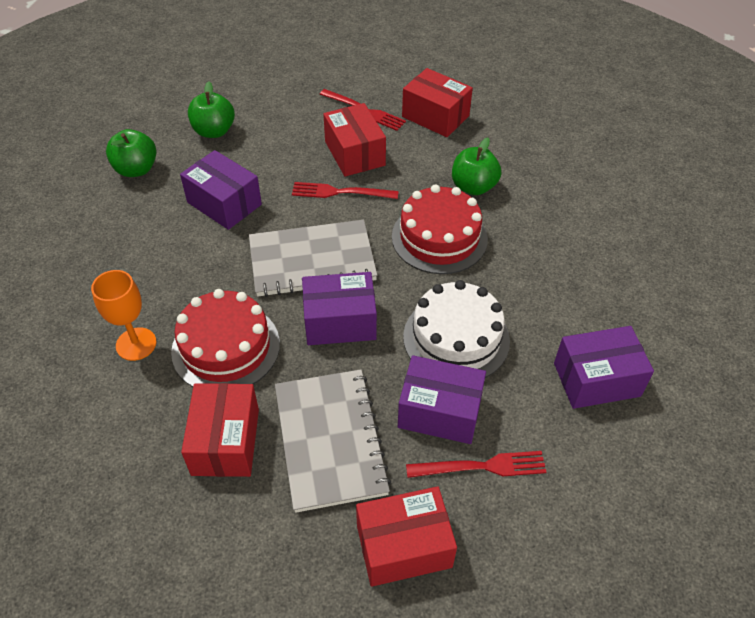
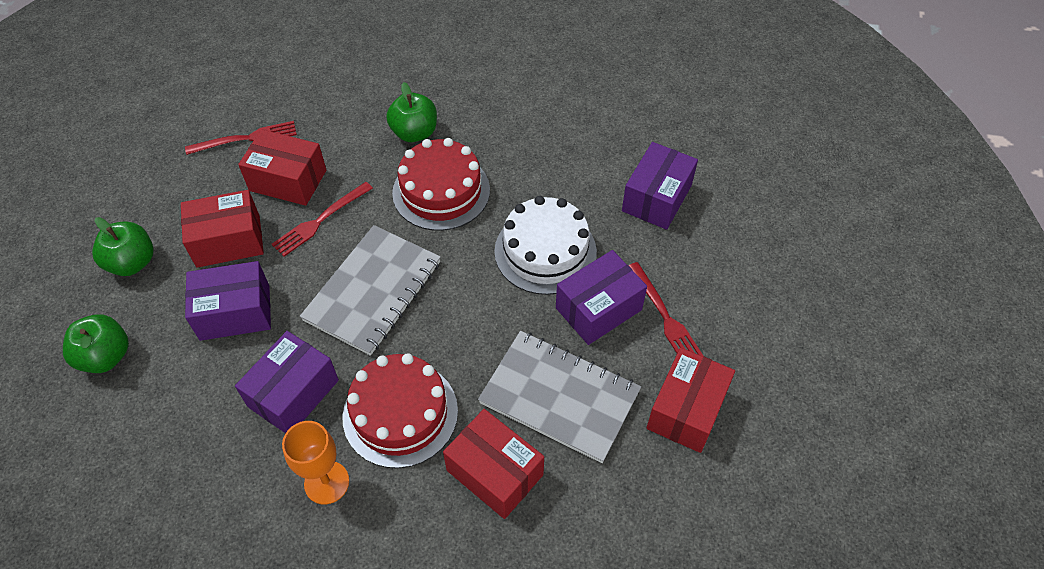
camera: 50 degrees left, 5 degrees up
(340, 321) = (455, 314): purple box -> purple box (293, 393)
(435, 116) = (311, 99): red box -> red box (228, 241)
(482, 466) = (665, 316): red fork -> red fork turned 120 degrees clockwise

